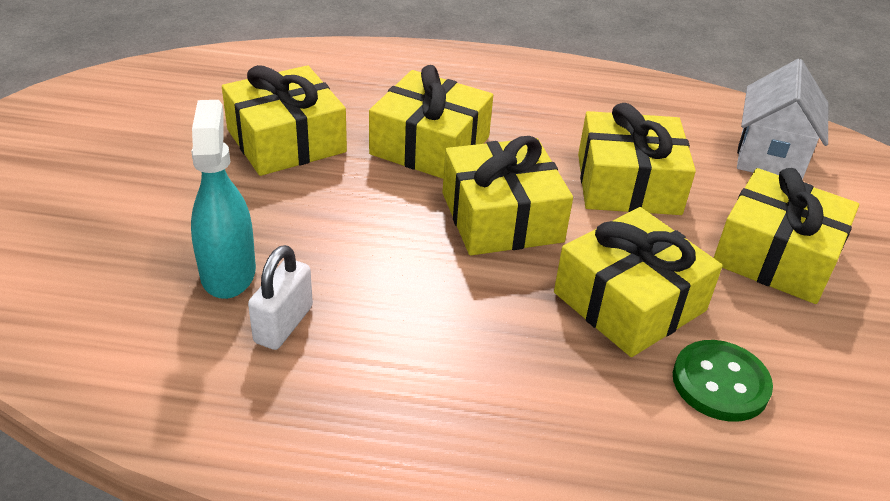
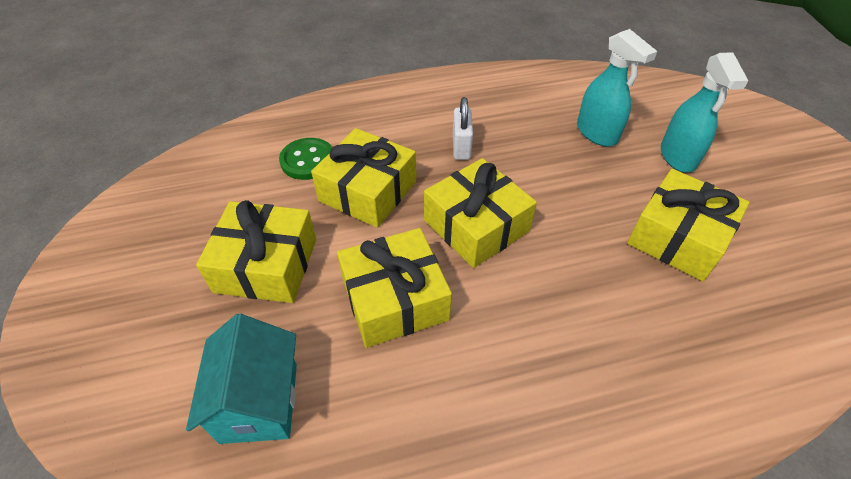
camera: 160 degrees right, 10 degrees up
(164, 206) = (678, 157): none -> turquoise spray bottle
(283, 324) = (543, 119): white padlock -> white padlock (461, 147)
(430, 145) = (575, 278): yellow gift -> none
(770, 157) = (259, 402): white house -> turquoise house

